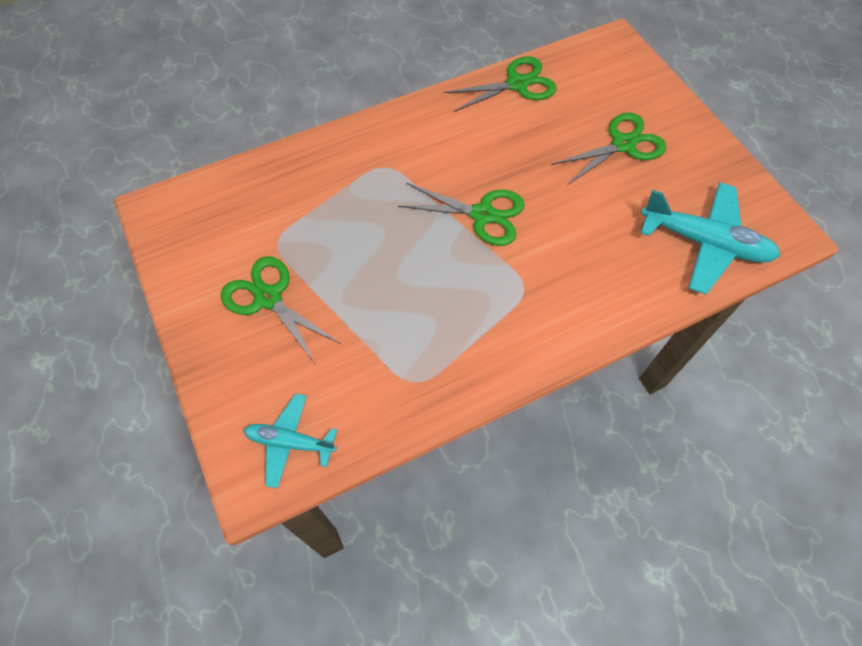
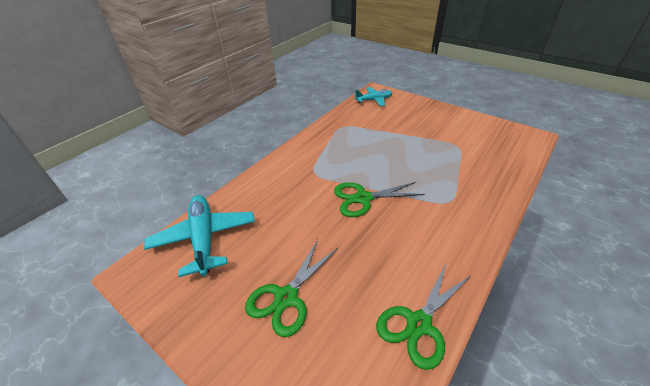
camera: 155 degrees right, 20 degrees down
(268, 297) = (433, 127): green scissors -> none
(704, 243) = (204, 238): turquoise plane -> turquoise plane turned 75 degrees clockwise

